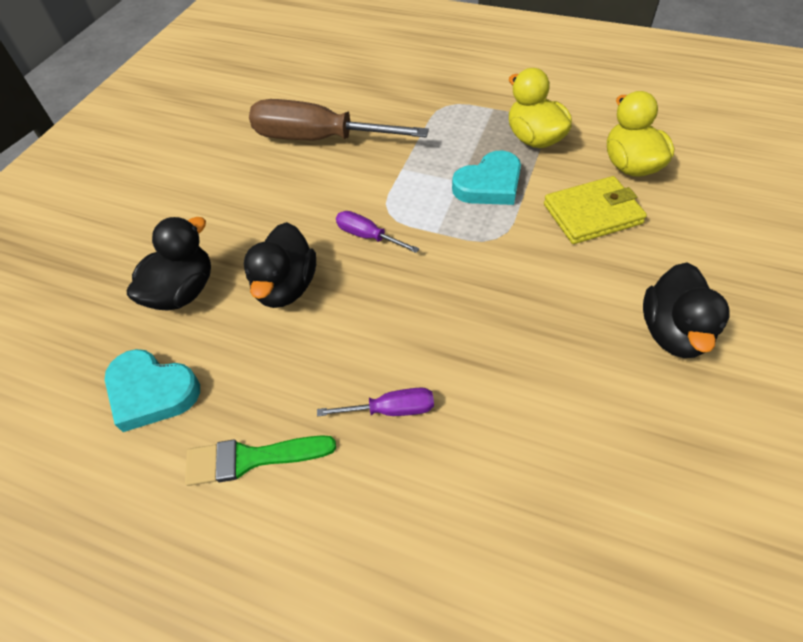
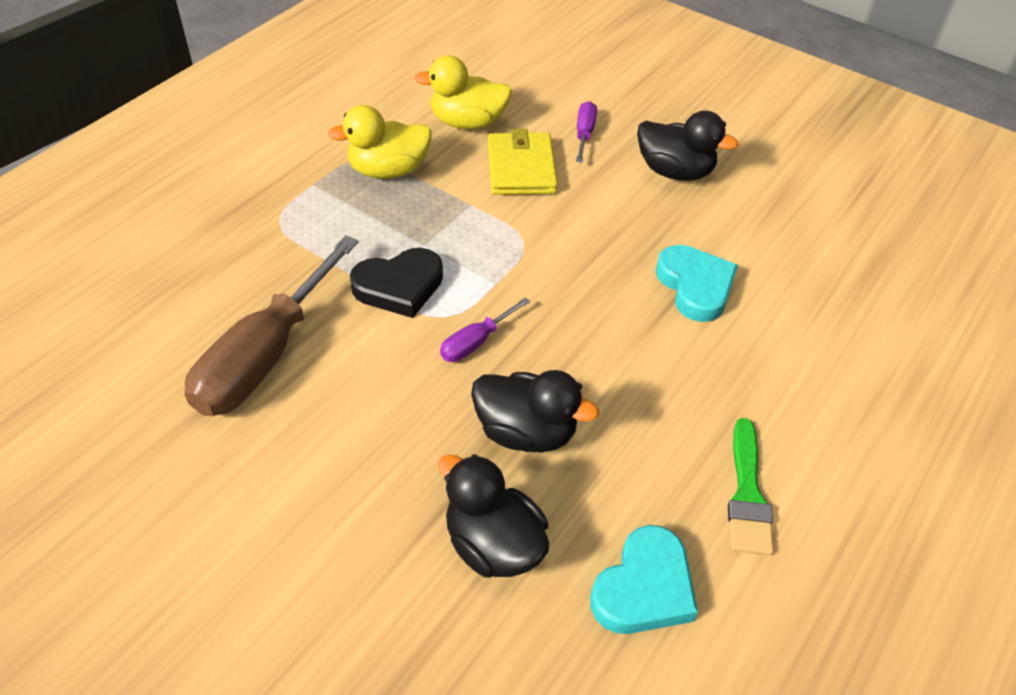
camera: 80 degrees left, 5 degrees down
(391, 409) = (712, 371): purple screwdriver -> purple screwdriver (584, 134)
(408, 180) = (399, 286): none -> black heart
(489, 184) = (442, 224): turquoise heart -> turquoise heart (695, 286)

